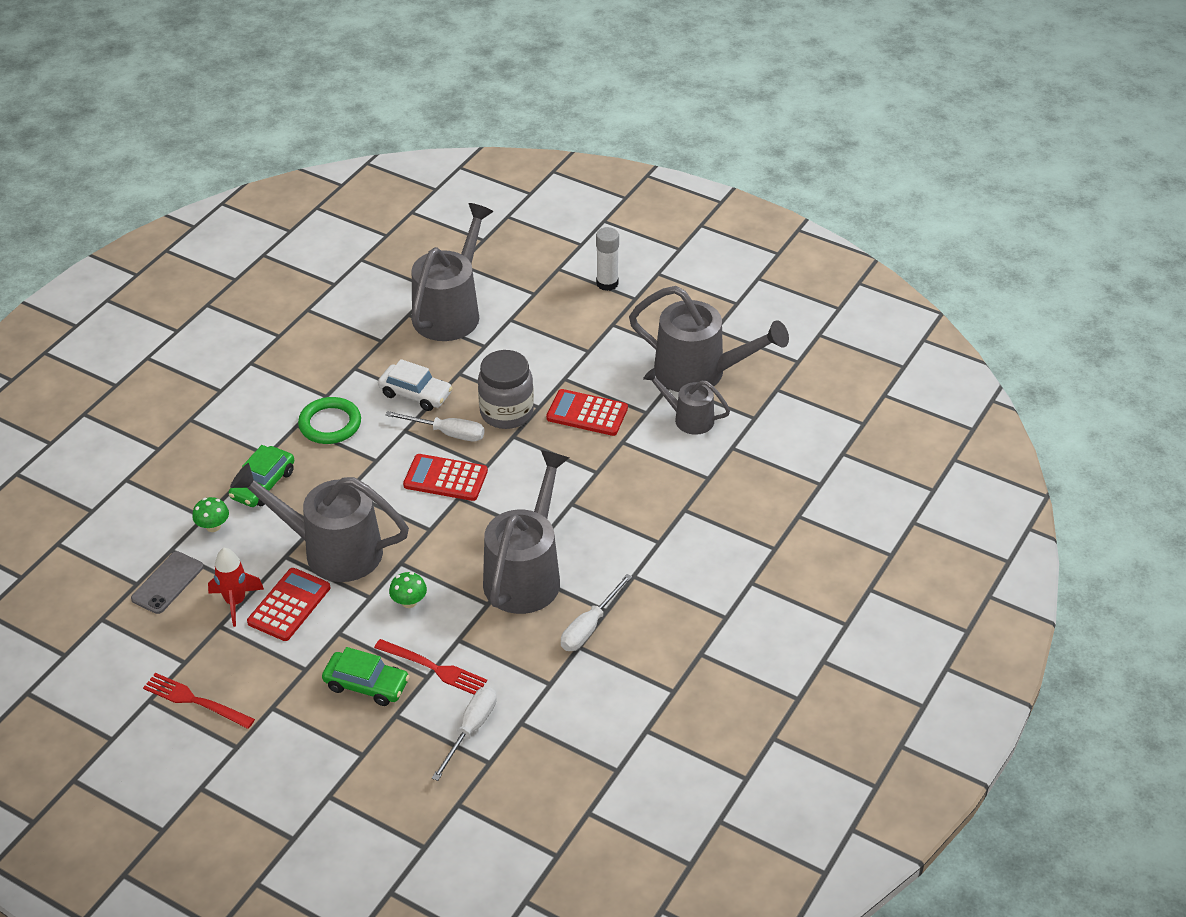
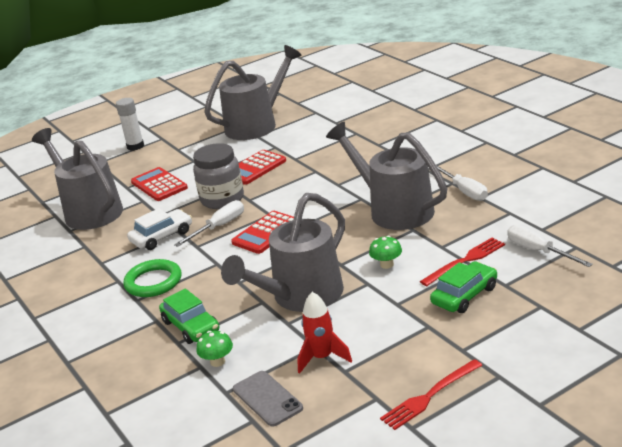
camera: 60 degrees left, 15 degrees down
(289, 605) = (347, 327): red calculator -> red calculator (159, 185)
(688, 418) = (295, 133): grey watering can -> none

